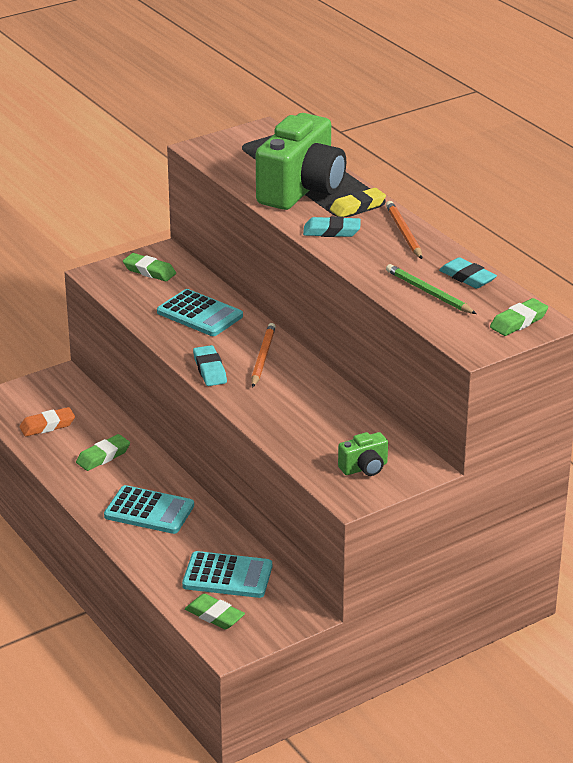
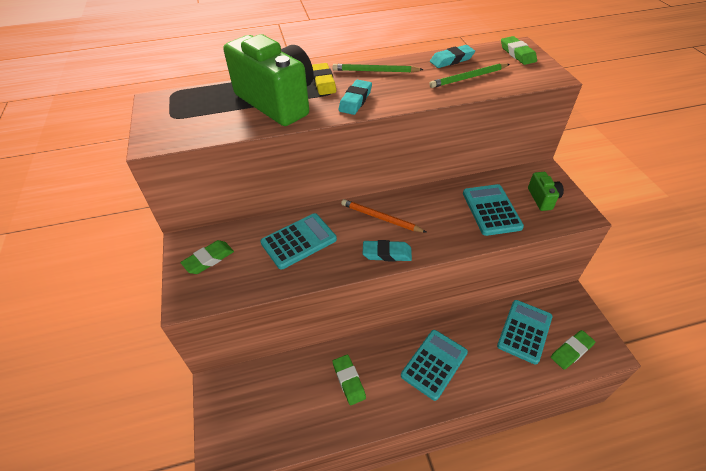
camera: 70 degrees left, 15 degrees up
(47, 426) = (285, 417): orange eraser -> none
(319, 431) = (491, 210): none -> turquoise calculator
(404, 233) = (375, 71): orange pencil -> green pencil

